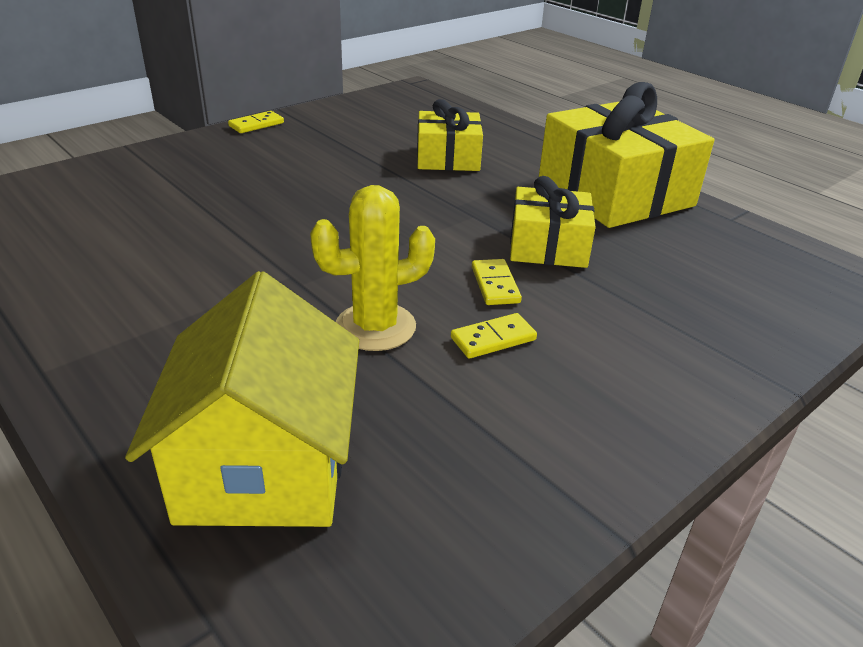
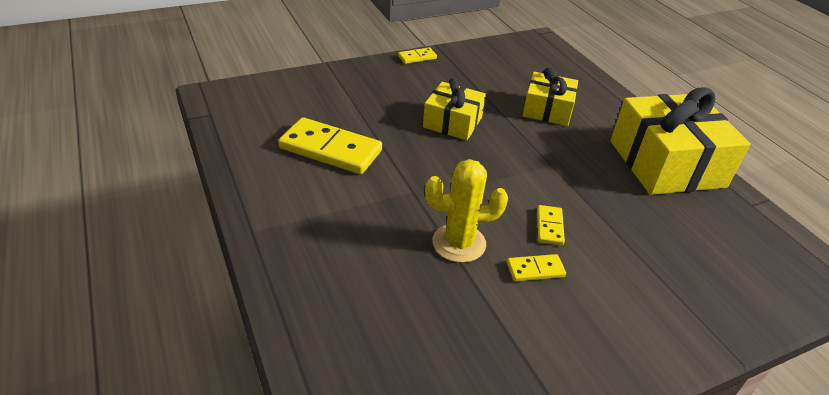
camera: 15 degrees right, 5 degrees up
(153, 245) = (331, 149): none -> yellow domino
(264, 466) = (367, 327): yellow house -> none
(548, 246) = (598, 202): yellow gift -> yellow gift (452, 122)

